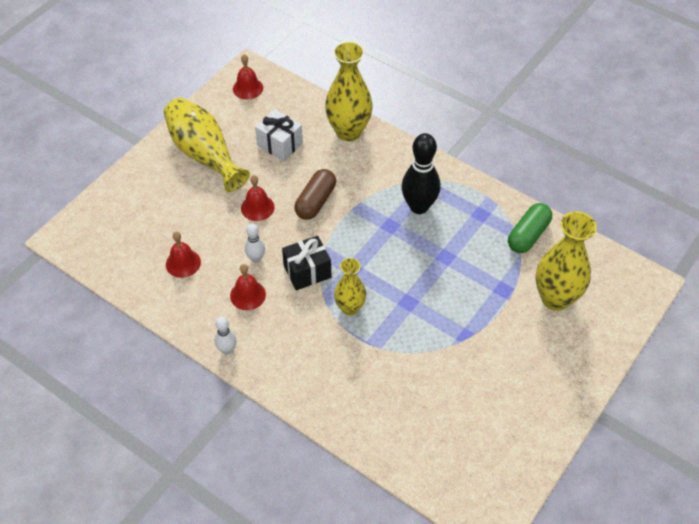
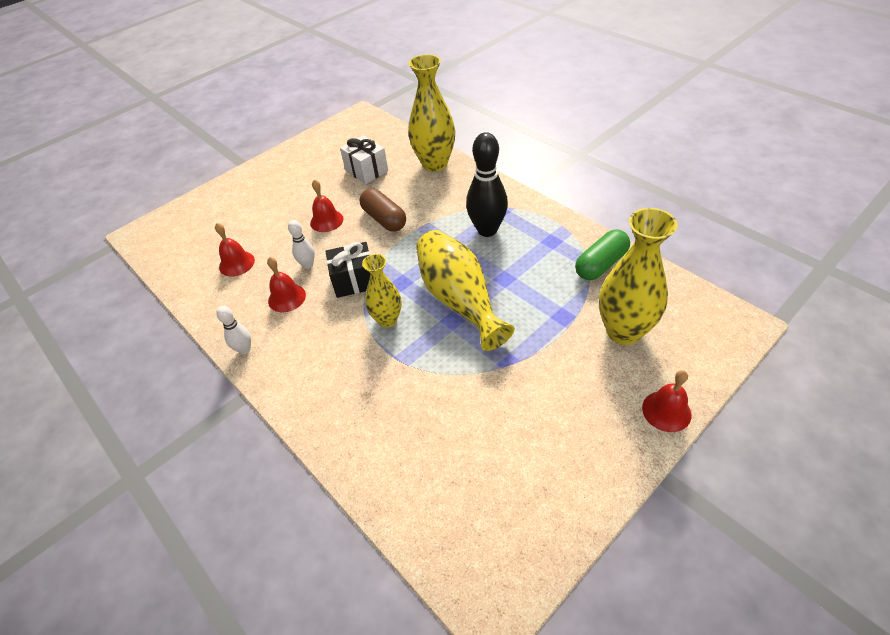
camera: 15 degrees right, 5 degrees down
(204, 154) = (295, 175): yellow vase -> yellow vase (459, 300)
(248, 88) = (353, 127): red bell -> red bell (666, 411)
(315, 201) = (384, 219): brown capsule -> brown capsule turned 75 degrees counterclockwise

